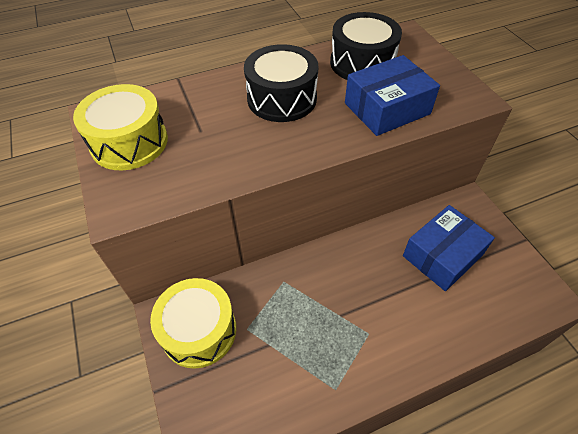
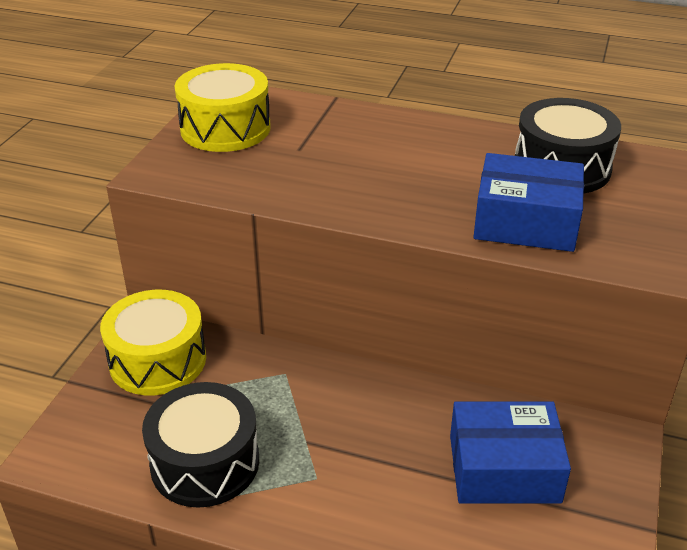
camera: 40 degrees right, 15 degrees down
(282, 98) = (417, 159): black drum -> black drum (205, 462)

